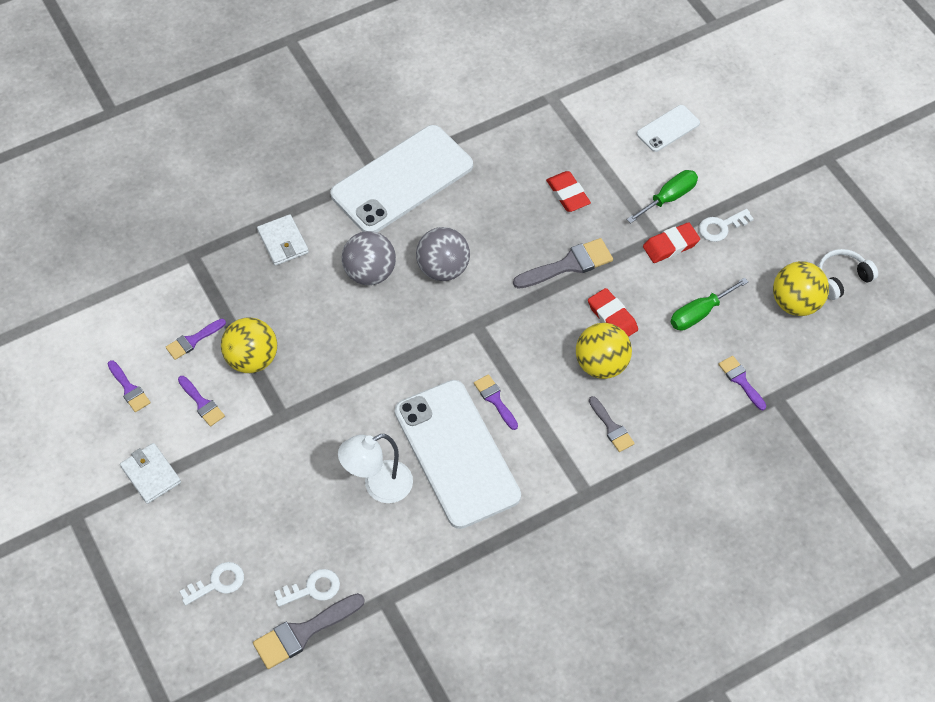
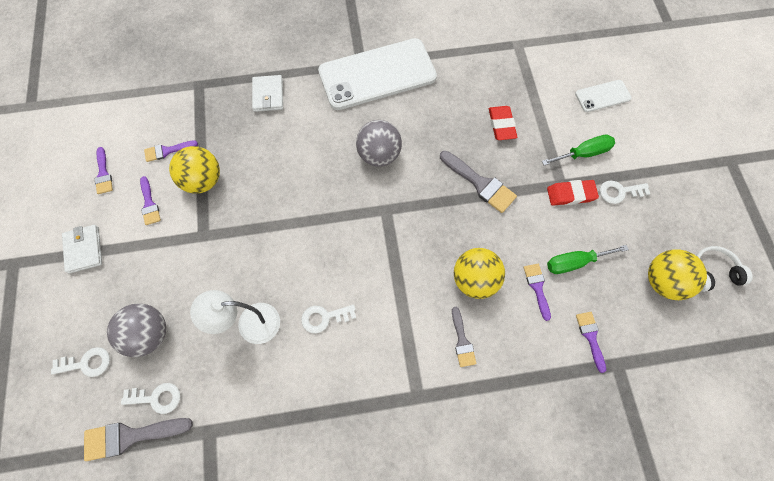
camera: 20 degrees right, 10 degrees up
(370, 273) = (322, 140): grey ball -> grey ball (149, 334)
(457, 453) = (324, 318): white phone -> white key
(495, 399) = (374, 280): purple brush -> purple brush (537, 287)
(569, 265) = (480, 184): grey brush -> grey brush turned 45 degrees clockwise
(612, 317) = (499, 241): red eraser -> none

